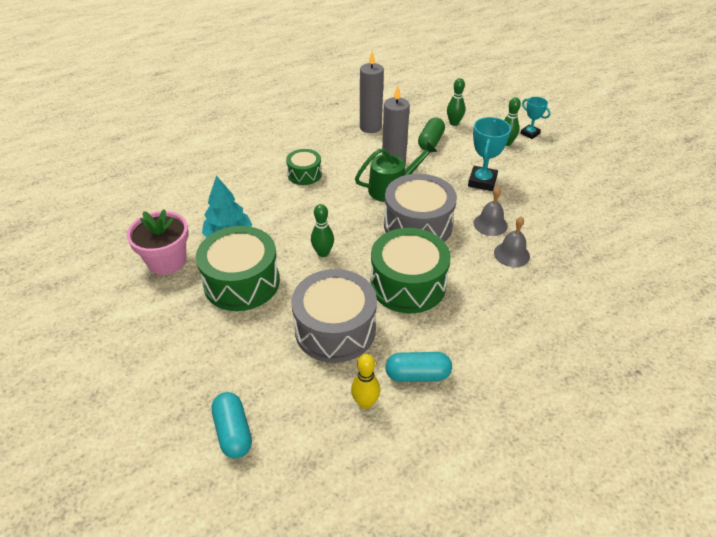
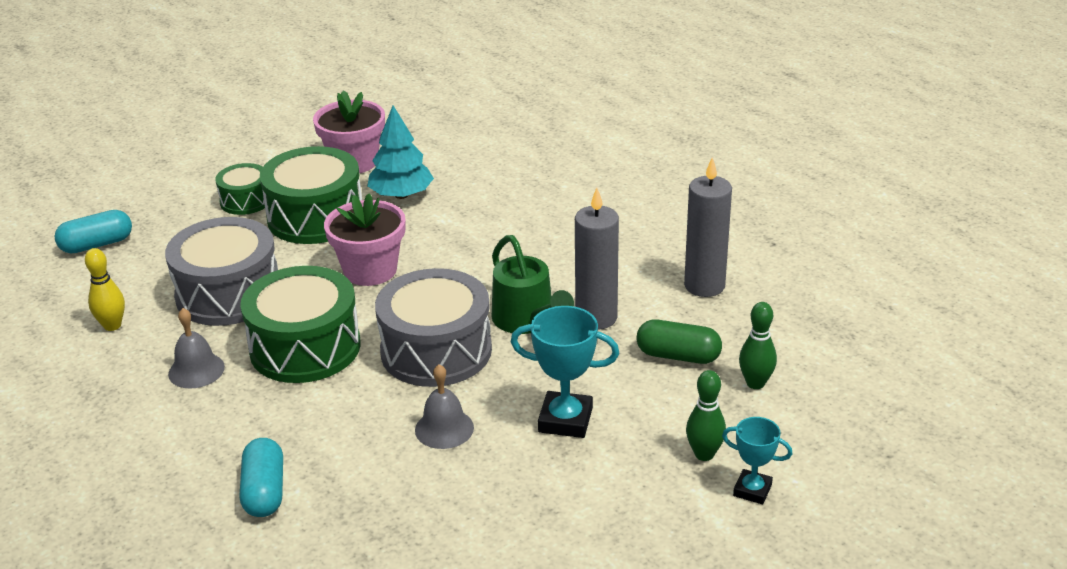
camera: 85 degrees right, 10 degrees down
(304, 174) = (549, 235): green drum -> green drum (245, 200)
(323, 253) = (370, 270): green bowling pin -> pink flower pot
(417, 375) = (144, 363): turquoise capsule -> turquoise capsule (264, 491)
(511, 254) = (369, 452): grey bell -> grey bell (196, 370)
(530, 133) = (752, 490): turquoise trophy -> turquoise trophy turned 75 degrees clockwise

